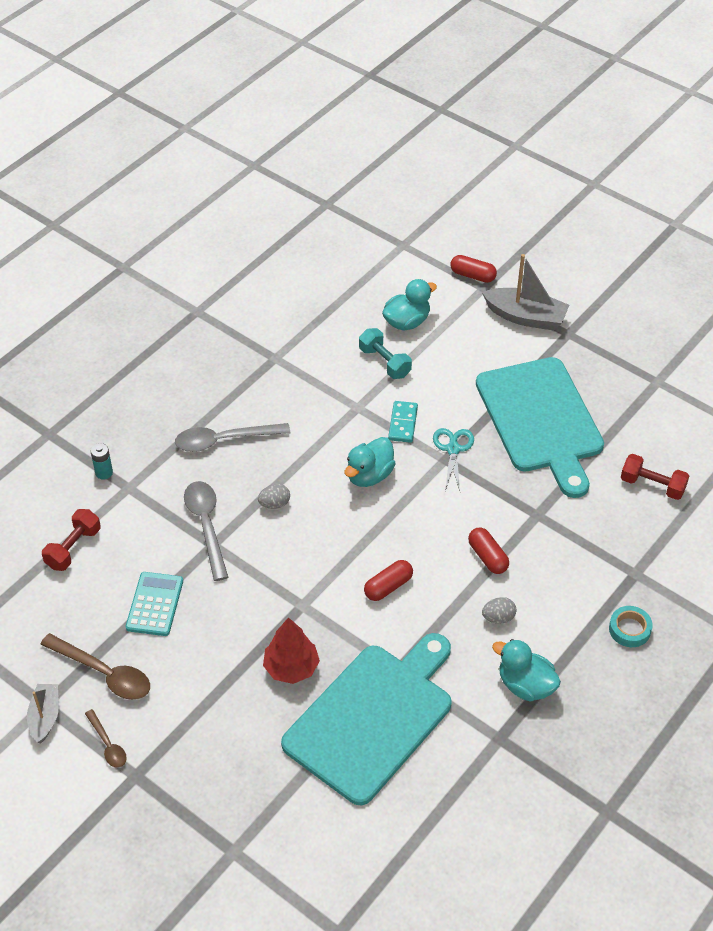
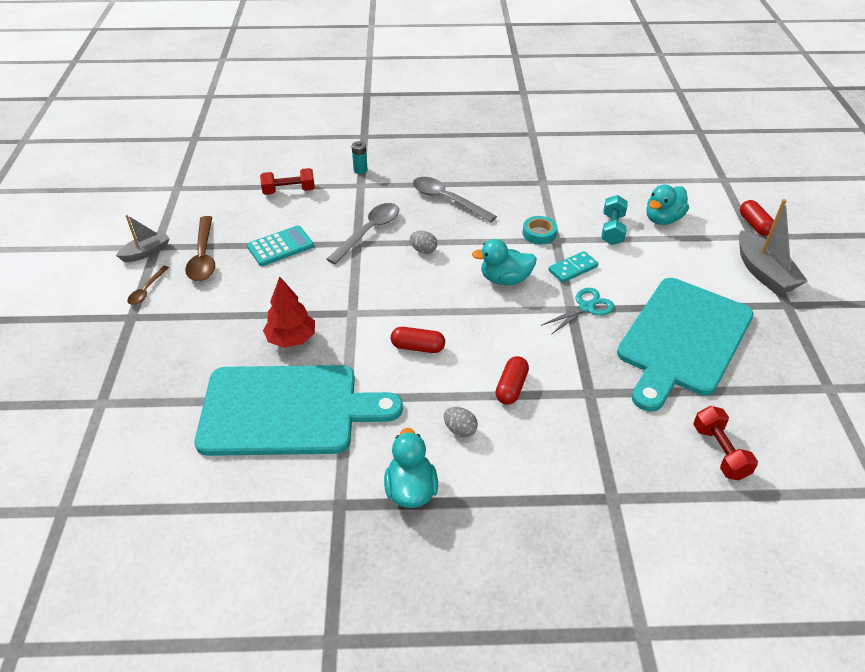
camera: 50 degrees right, 5 degrees down
(407, 322) = (662, 219): turquoise duck -> turquoise duck turned 120 degrees clockwise
(629, 629) = (548, 531): turquoise tape -> turquoise tape (539, 233)

